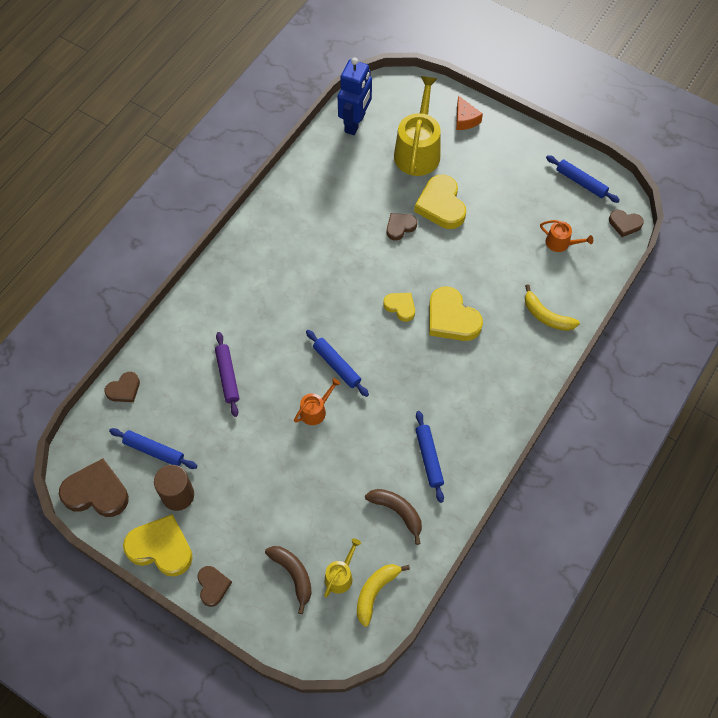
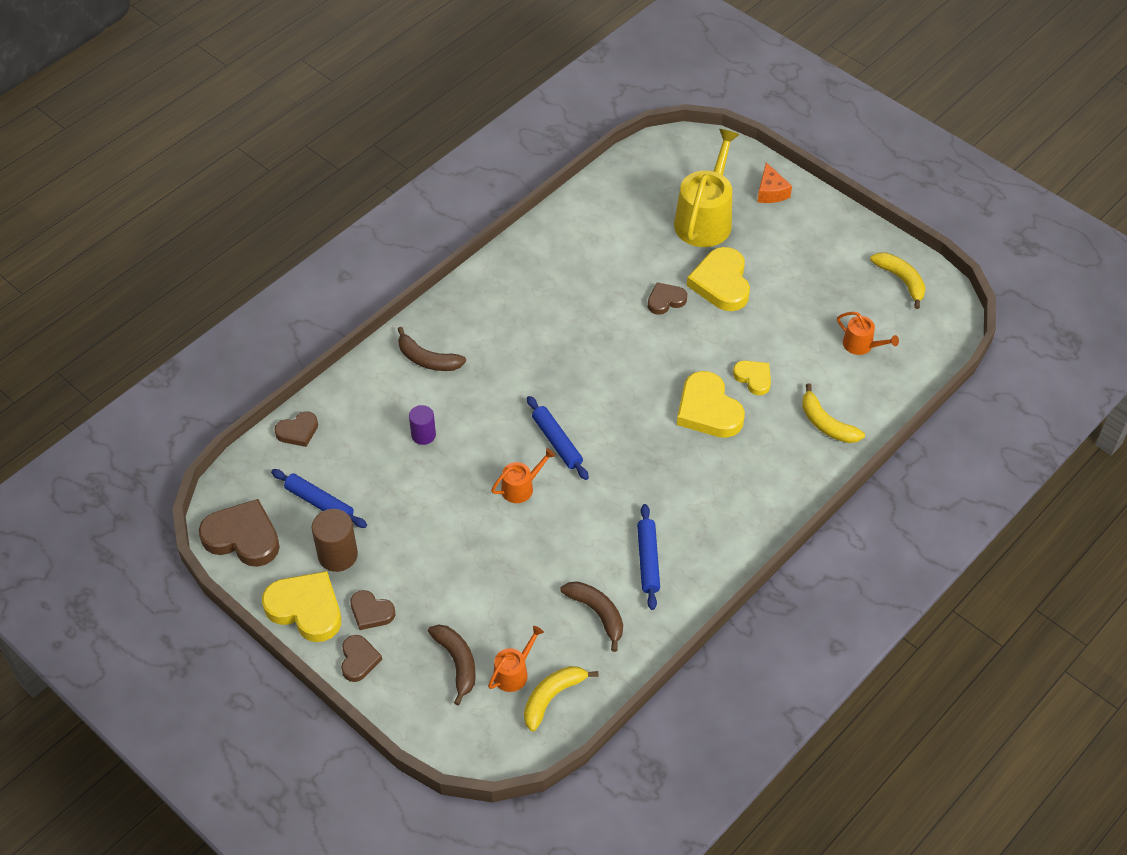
camera: 10 degrees right, 10 degrees down
(218, 308) = (427, 359): none -> brown banana
(227, 376) = (423, 435): purple rolling pin -> purple cylinder
(340, 575) = (513, 672): yellow watering can -> orange watering can
(355, 123) = (635, 178): blue robot -> none
(400, 307) = (648, 388): yellow heart -> yellow heart (753, 378)
(581, 182) = (901, 280): blue rolling pin -> yellow banana
(624, 224) = (946, 334): brown heart -> brown heart (371, 612)

